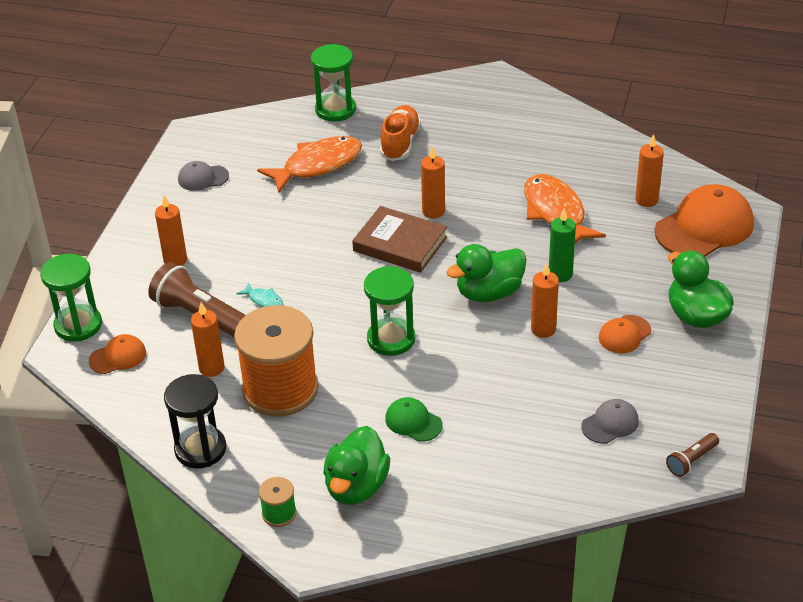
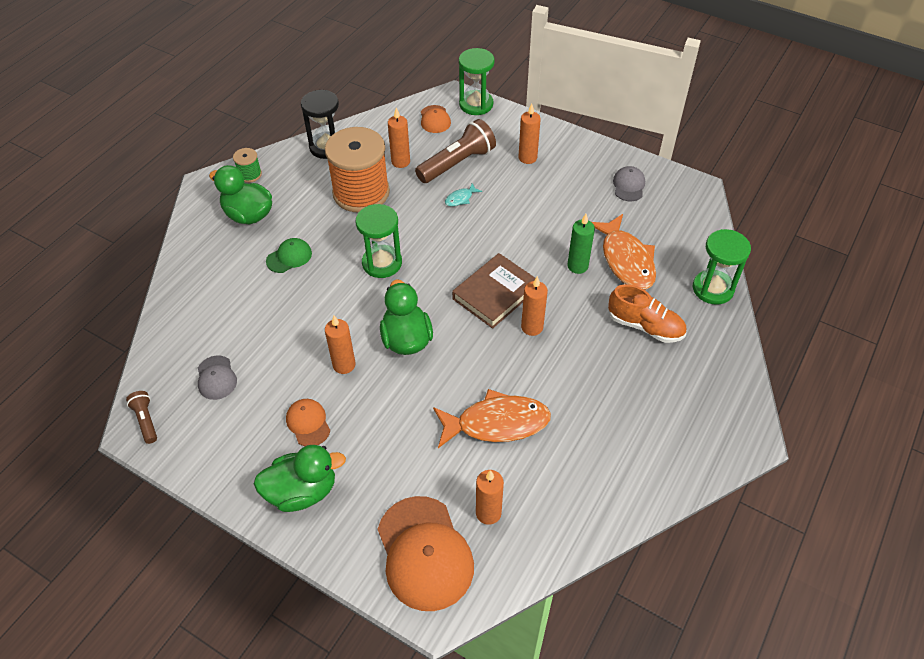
camera: 105 degrees right, 10 degrees up
(560, 274) = (407, 399): green candle -> green candle (577, 266)

